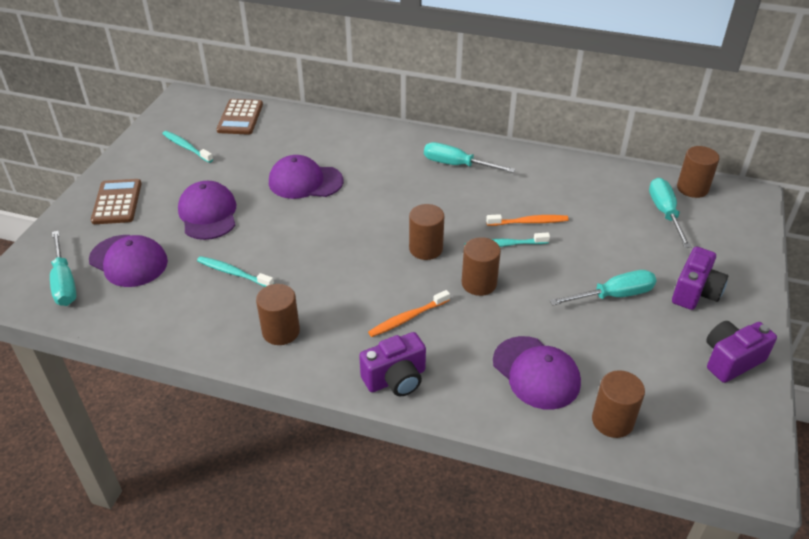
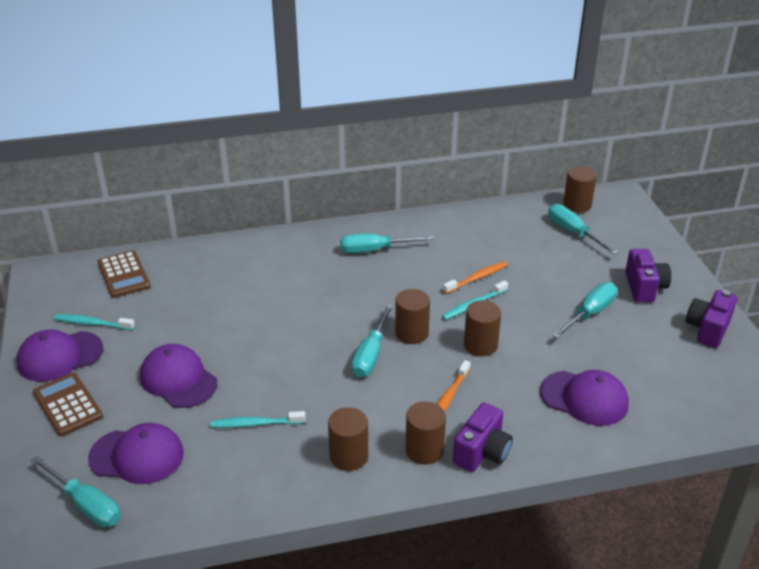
camera: 30 degrees left, 5 degrees down
(305, 181) = (248, 314): purple cap -> purple cap (60, 356)
(374, 253) = (371, 354): none -> turquoise screwdriver
(612, 421) = (667, 410): brown cylinder -> brown cylinder (424, 450)

